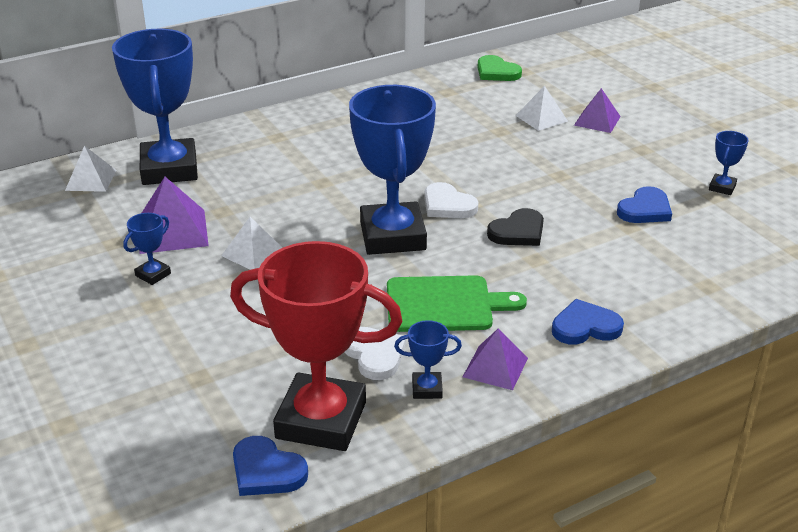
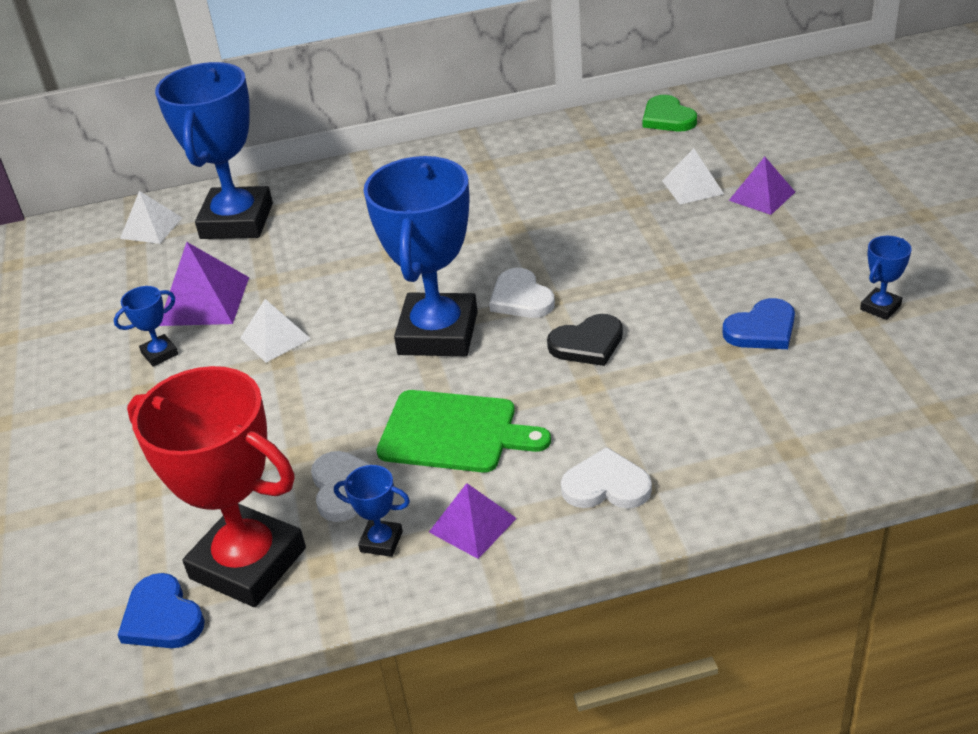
camera: 20 degrees right, 5 degrees up
(585, 327) = (606, 485): blue heart -> white heart

